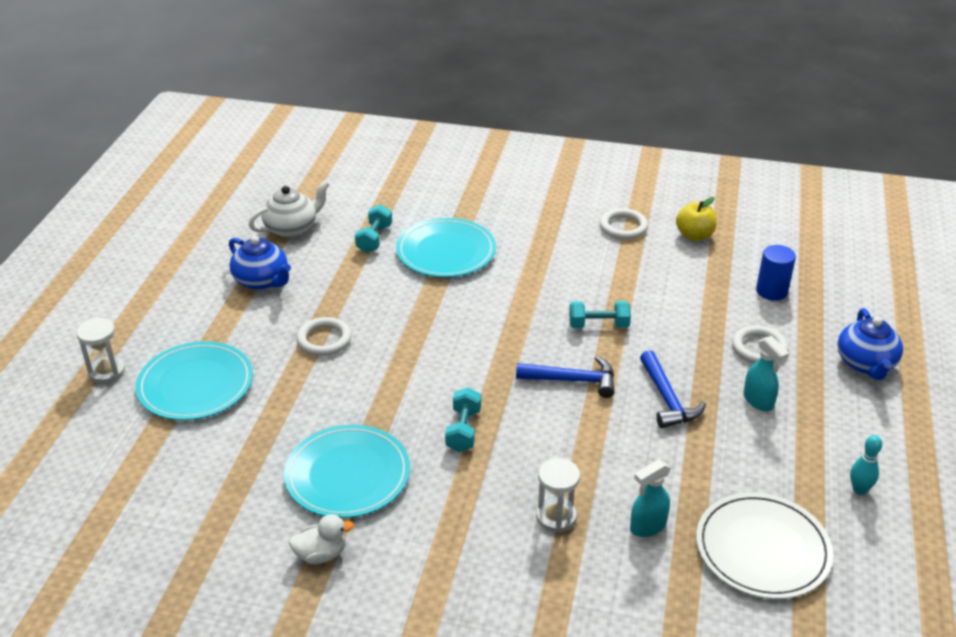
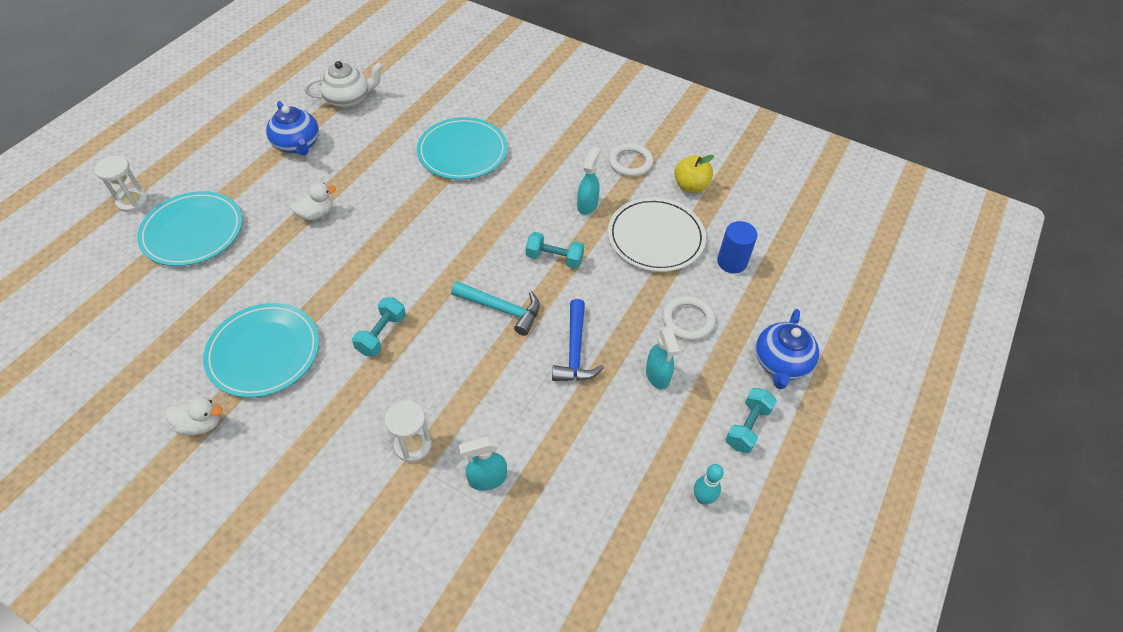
camera: 15 degrees right, 15 degrees up
(324, 339) = (316, 214): white ring -> white duck
(374, 239) = (410, 125): turquoise dumbbell -> turquoise dumbbell (747, 427)
(572, 380) = (501, 309): blue hammer -> turquoise hammer
(603, 272) = (587, 205): none -> turquoise spray bottle
(762, 549) = (578, 535): white plate -> white plate (655, 237)

